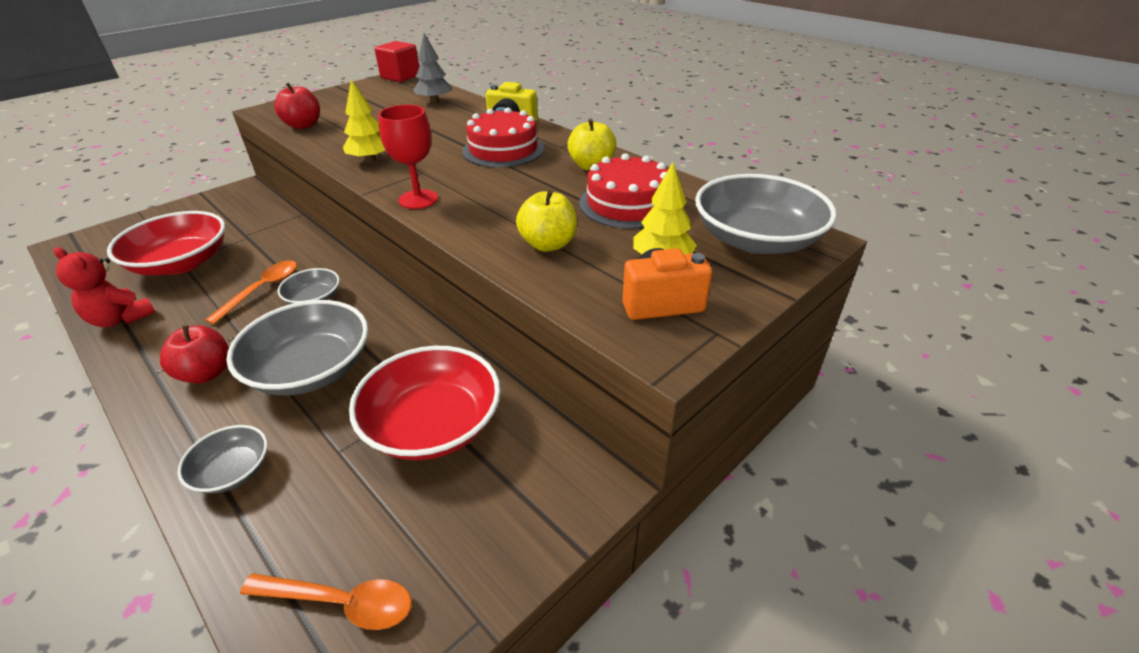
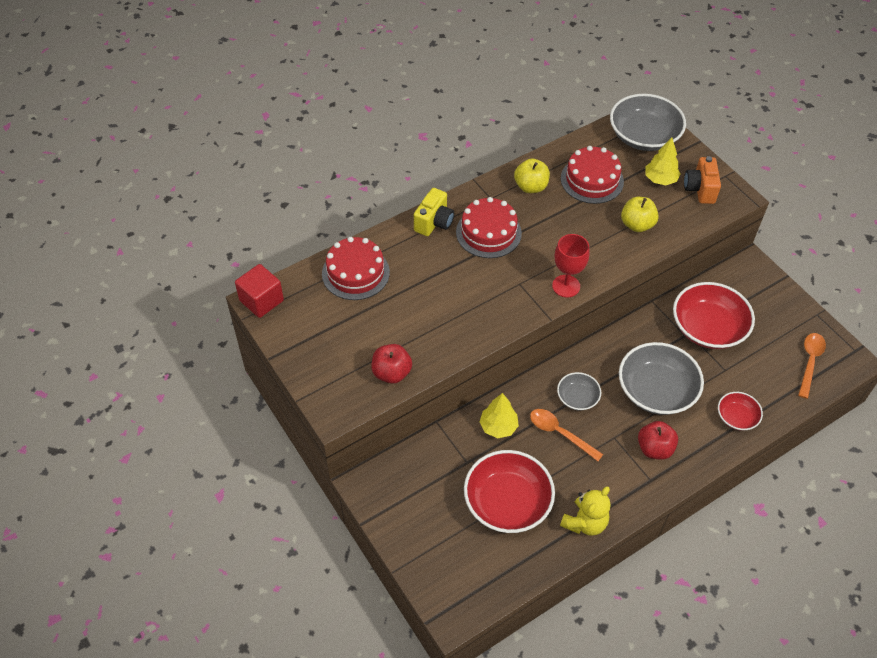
camera: 80 degrees left, 15 degrees up
(121, 319) = (585, 522): red teddy bear -> yellow teddy bear
(232, 471) = (736, 417): grey bowl -> red bowl
(370, 160) = (488, 317): yellow tree -> yellow tree (498, 427)
(434, 101) = (355, 273): grey tree -> red cake

